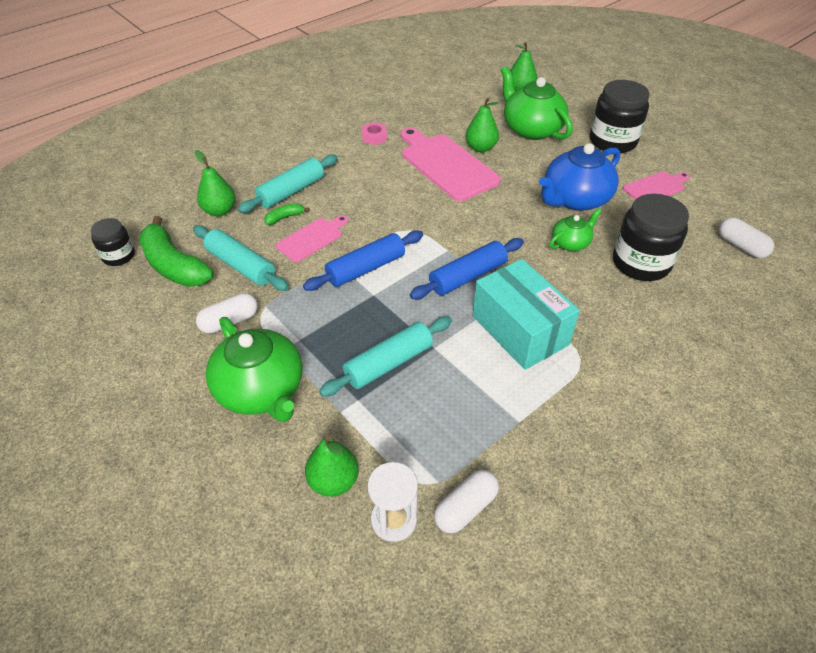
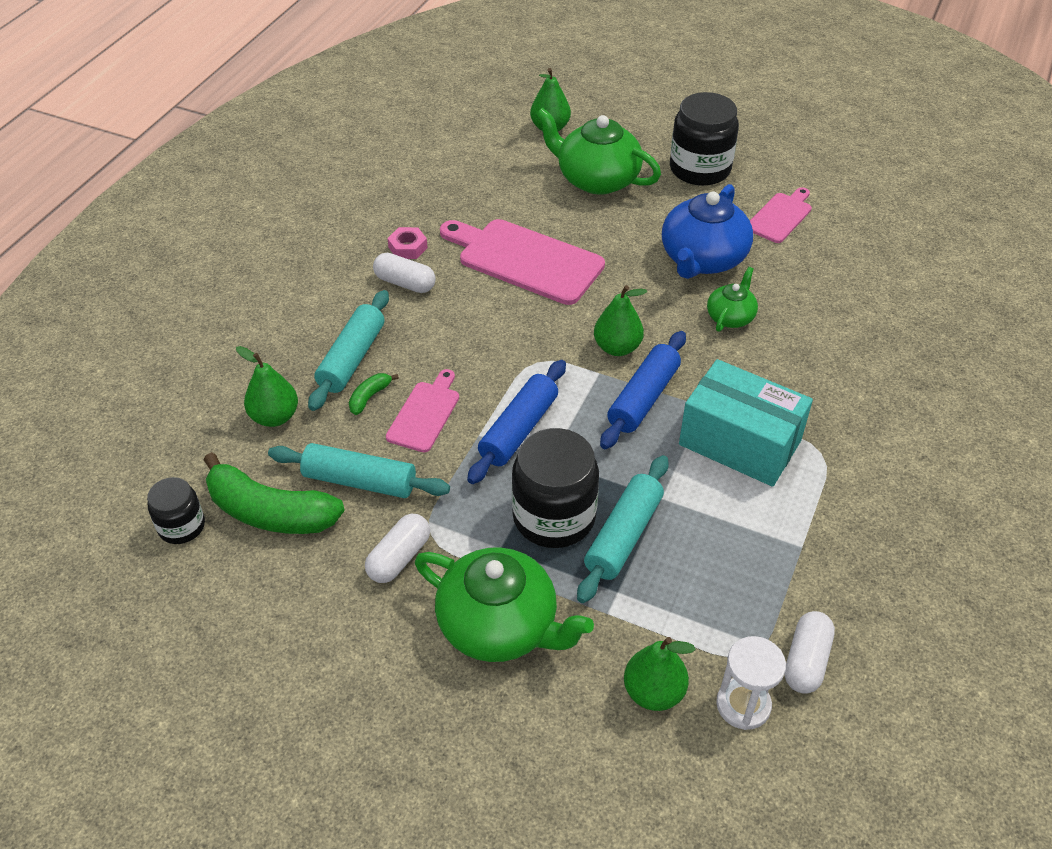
camera: 25 degrees left, 0 degrees up
(480, 148) = (552, 223): green pear -> green pear (617, 347)
(641, 263) = (817, 316): black jar -> black jar (554, 517)
(741, 246) = (905, 262): white capsule -> white capsule (405, 283)

